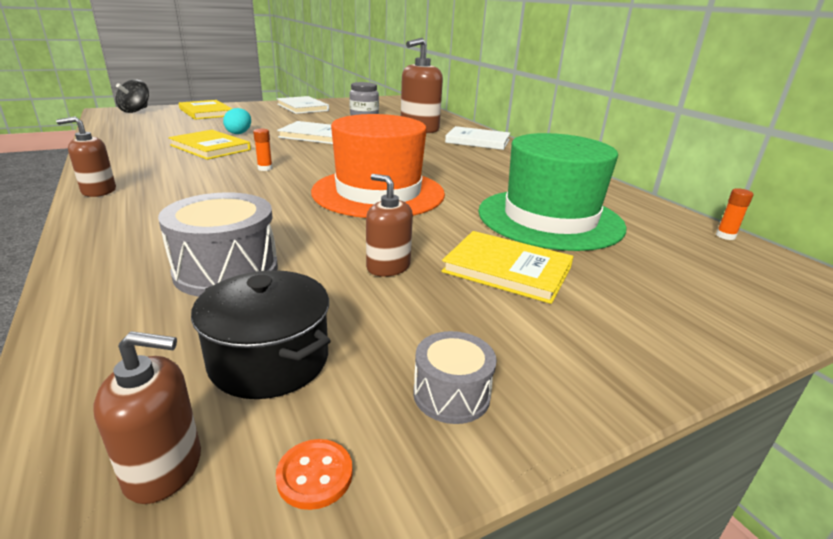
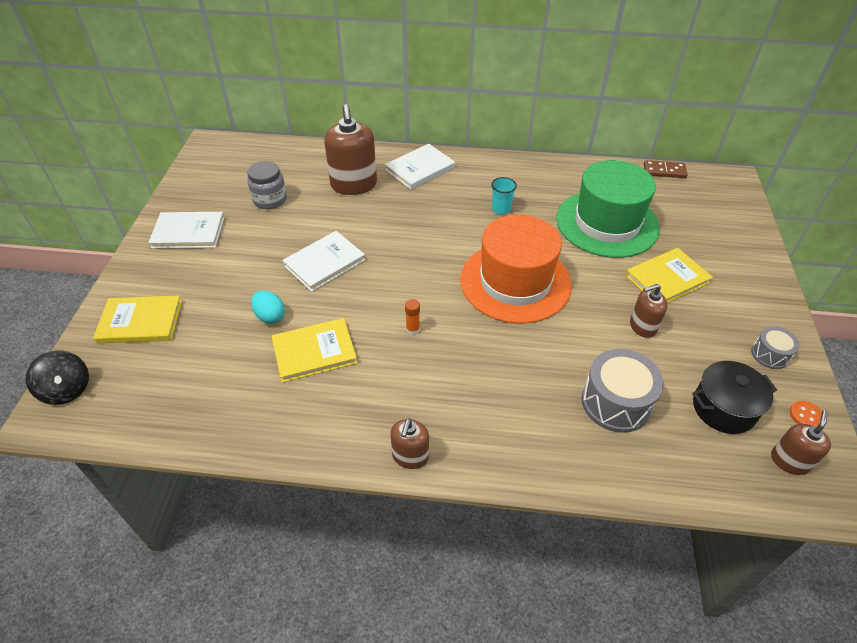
camera: 55 degrees left, 20 degrees up
(478, 172) = (501, 209): none -> turquoise cup
(725, 236) = (664, 171): orange glue stick -> brown domino

